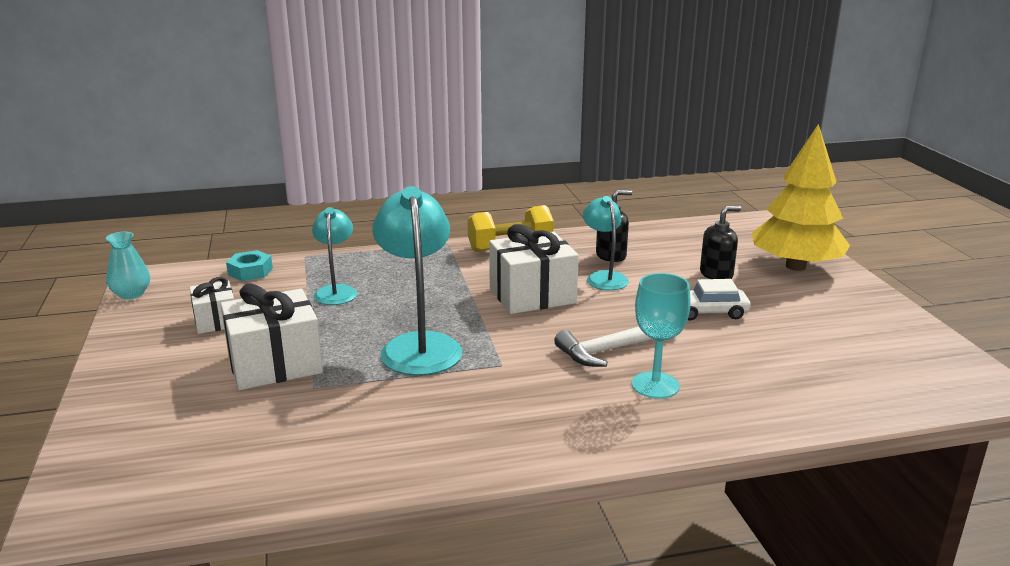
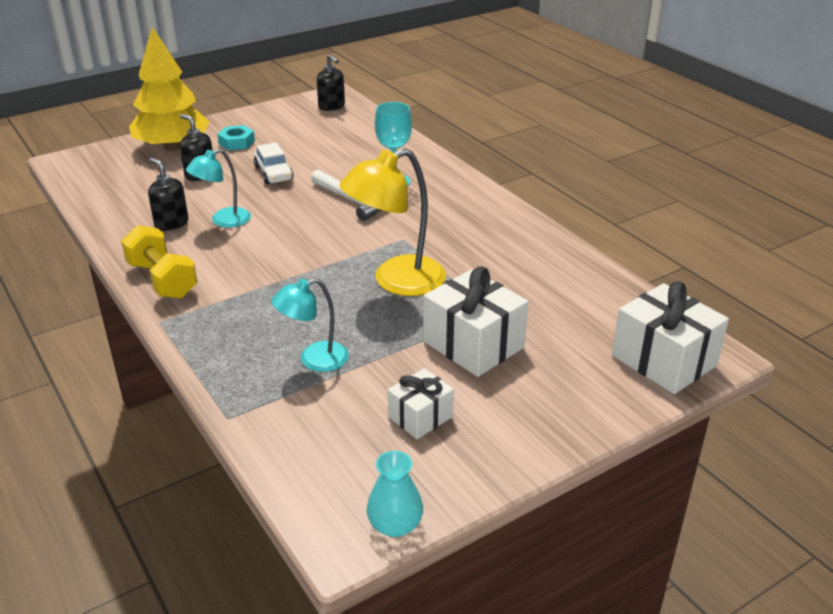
camera: 110 degrees left, 10 degrees up
(250, 271) = (289, 446): turquoise nut -> turquoise nut (236, 143)
(419, 345) = (396, 281): turquoise lamp -> yellow lamp
(532, 295) = (276, 248): white gift -> white gift (664, 360)
(940, 379) = (332, 106): none -> black soap dispenser

